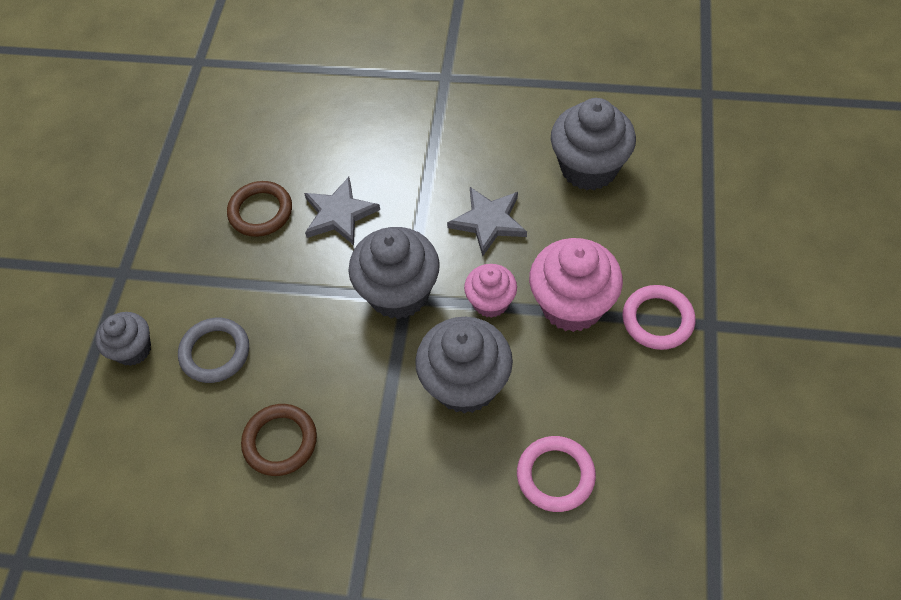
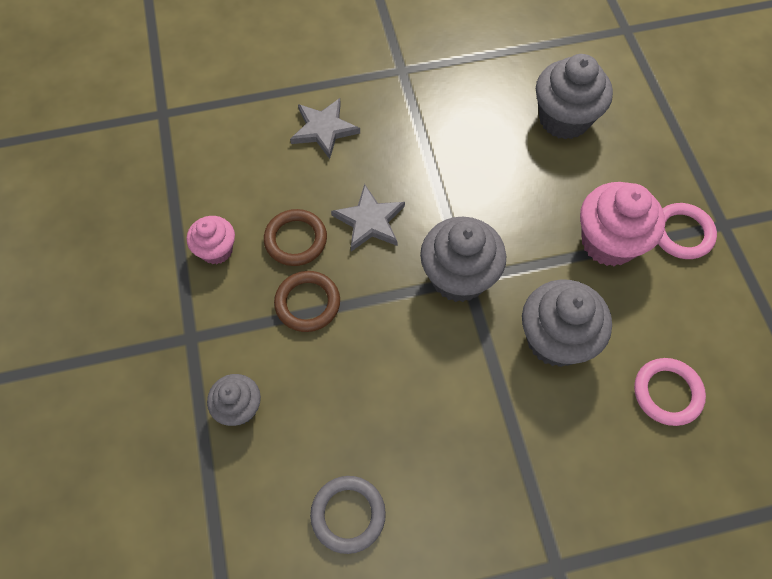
camera: 25 degrees left, 5 degrees up
(215, 352) = (319, 384): grey ring -> grey ring (348, 514)
(280, 441) = (421, 446): brown ring -> brown ring (307, 303)
(489, 221) = (504, 190): grey star -> grey star (324, 129)
(490, 302) = (541, 260): pink cupcake -> pink cupcake (216, 250)

